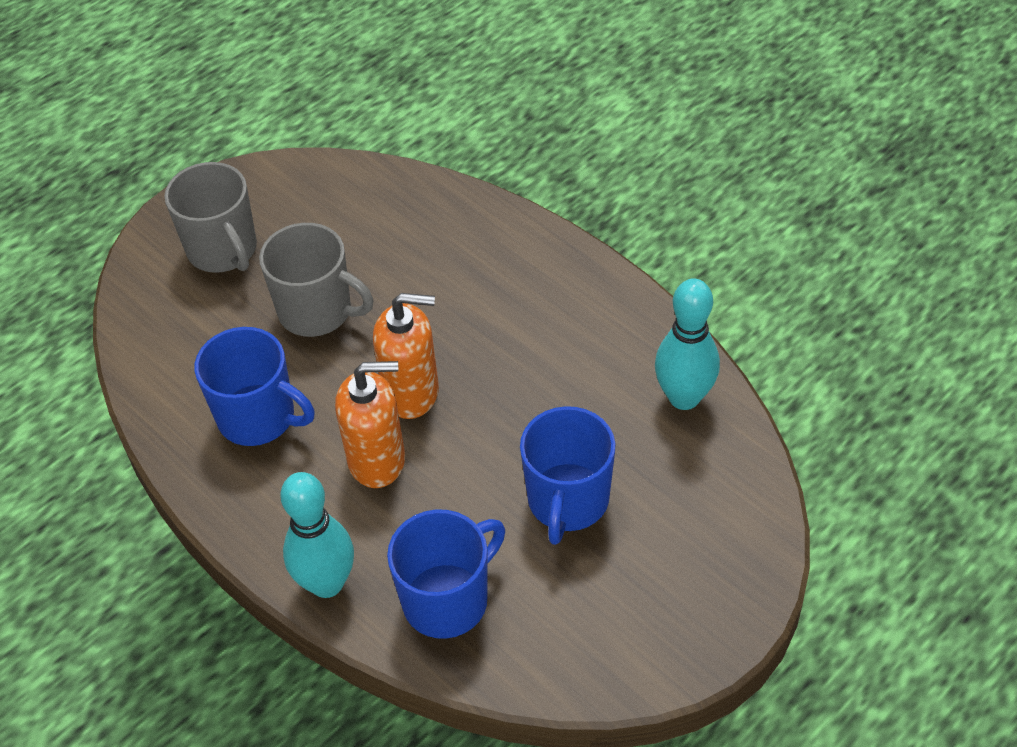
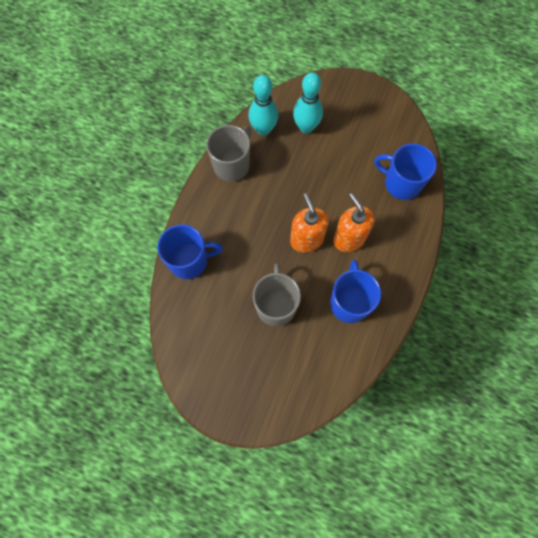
camera: 115 degrees left, 20 degrees up
(223, 250) = (253, 376): grey mug -> grey mug (232, 165)
(327, 583) = (417, 232): turquoise bowling pin -> turquoise bowling pin (306, 127)
(567, 501) = (335, 156): blue mug -> blue mug (189, 261)

